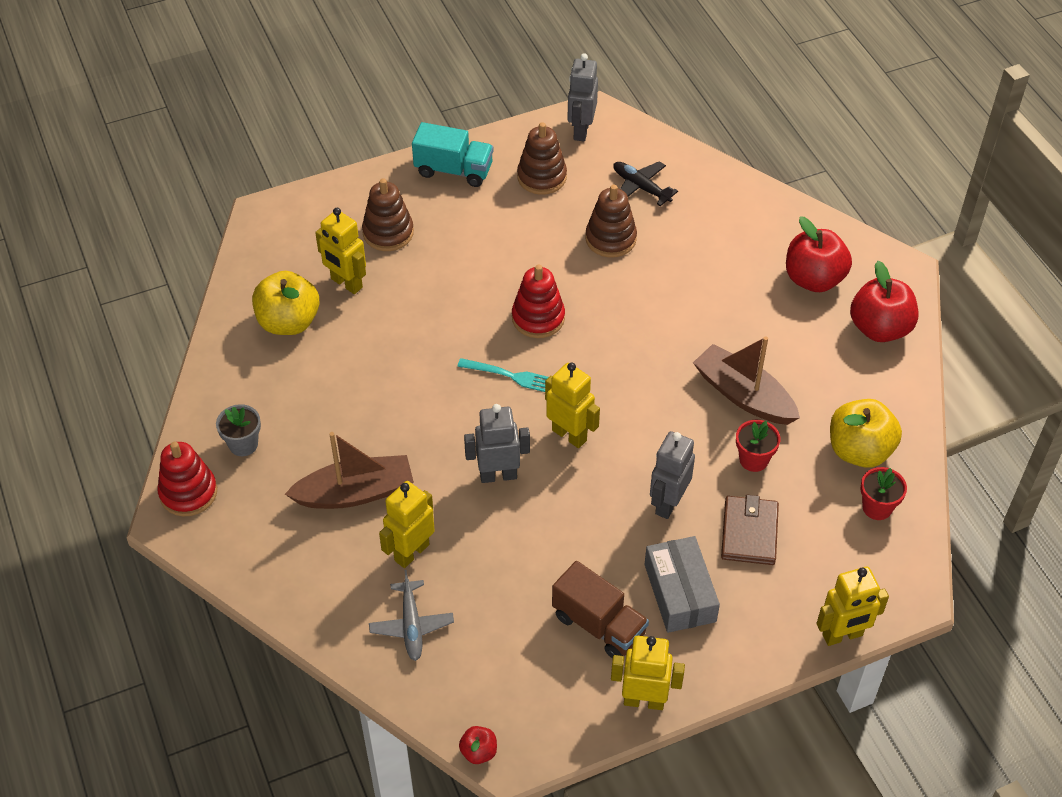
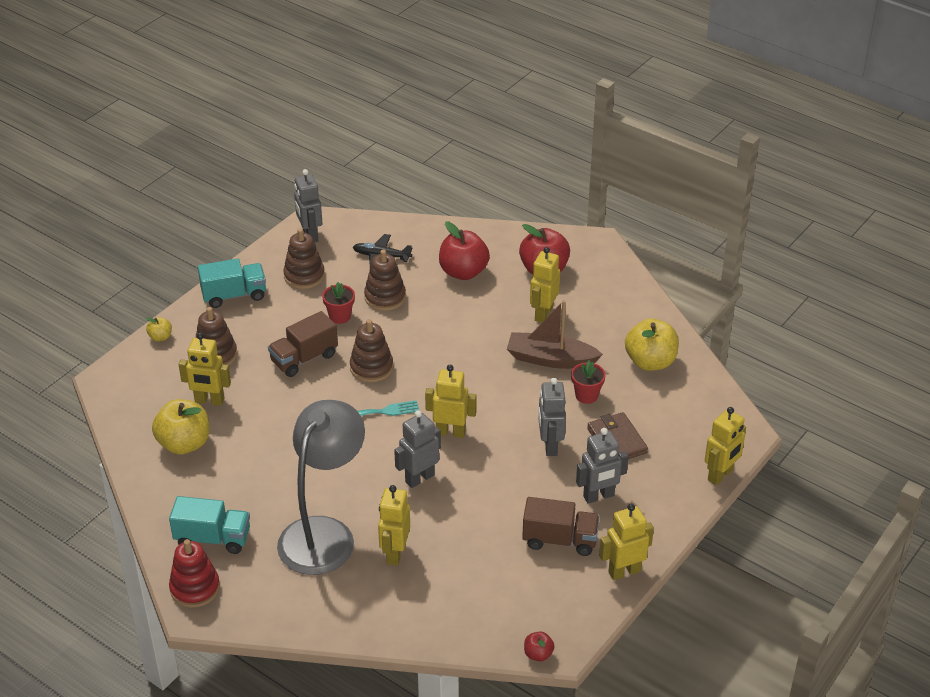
camera: 30 degrees left, 10 degrees down
(243, 444) = (213, 538): grey flower pot -> turquoise truck
(347, 188) = (160, 337): none -> yellow apple
(355, 493) = (324, 533): brown boat -> grey lamp
(411, 626) = (431, 599): grey plane -> none
(475, 276) = (304, 358): none -> brown truck
(538, 318) = (371, 367): red stacking toy -> brown stacking toy
(680, 593) = (599, 496): grey box -> grey robot
(774, 334) = (543, 314): none -> yellow robot
(877, 507) = (686, 391): red flower pot -> red flower pot (340, 316)
(879, 328) = (609, 283): red apple -> red apple (463, 272)

